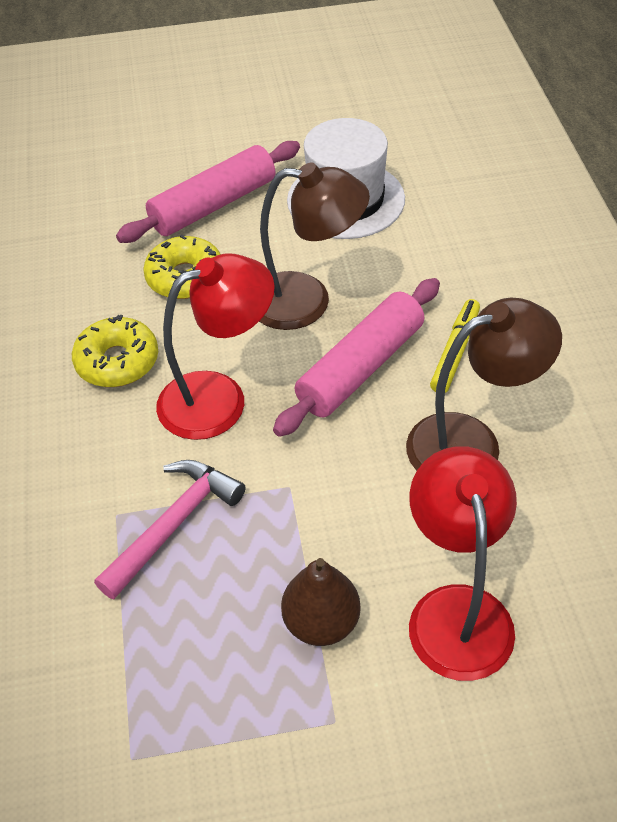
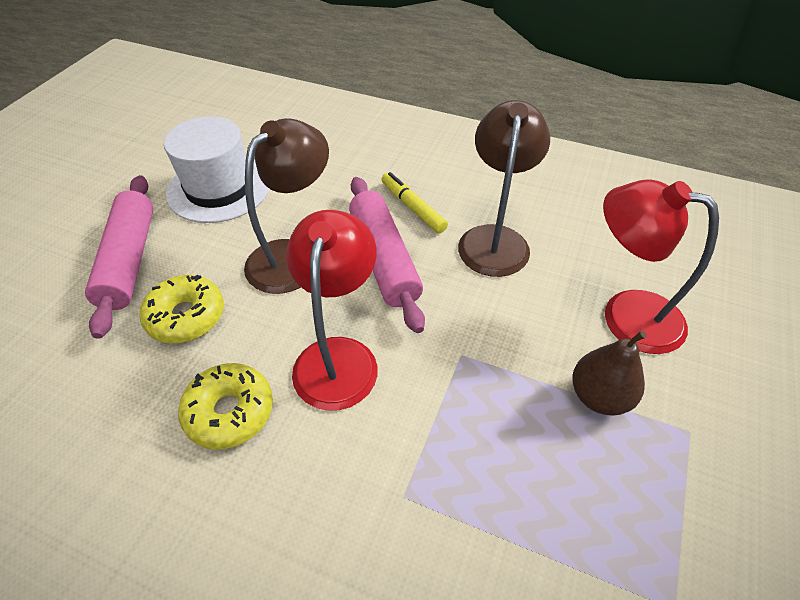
camera: 60 degrees left, 0 degrees up
(174, 525) = (446, 453): pink hammer -> none

